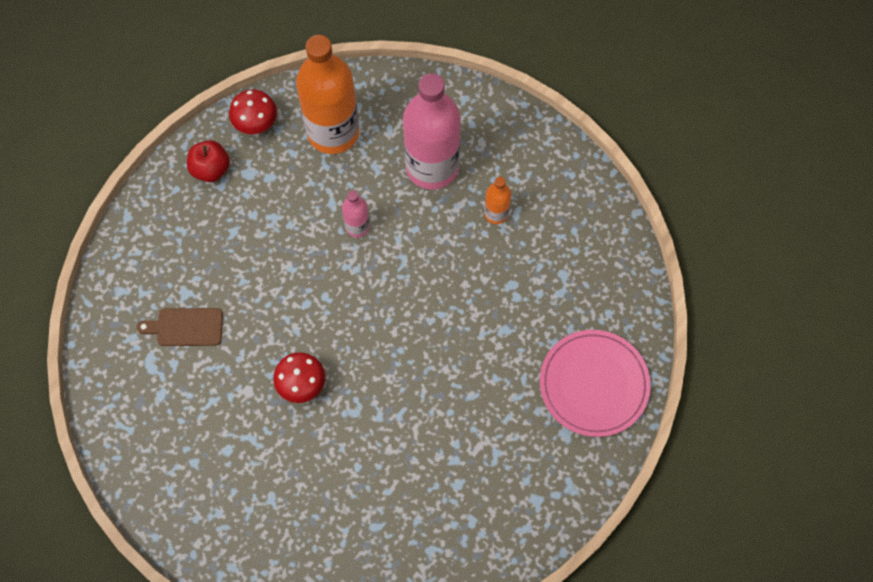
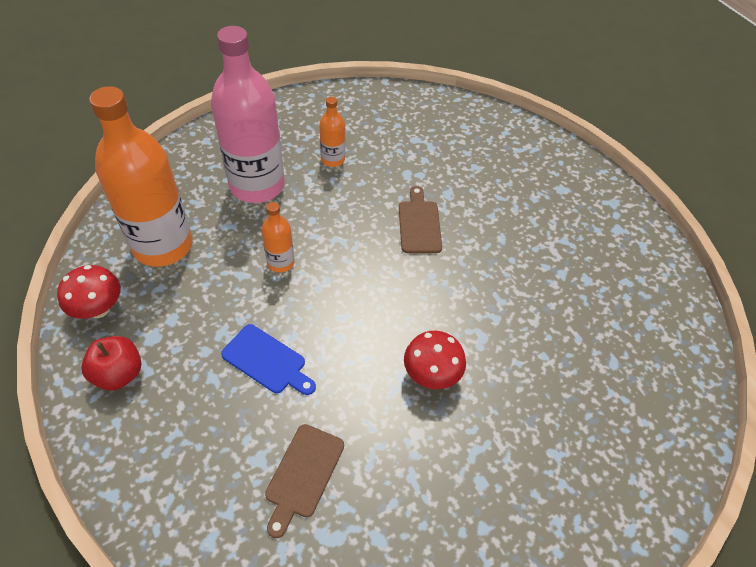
camera: 70 degrees left, 15 degrees down
(262, 261) = (267, 361): none -> blue cutting board
(357, 226) = (280, 262): pink bottle -> orange bottle
(453, 319) = (419, 224): none -> brown cutting board
(594, 384) = (523, 156): pink plate -> none

